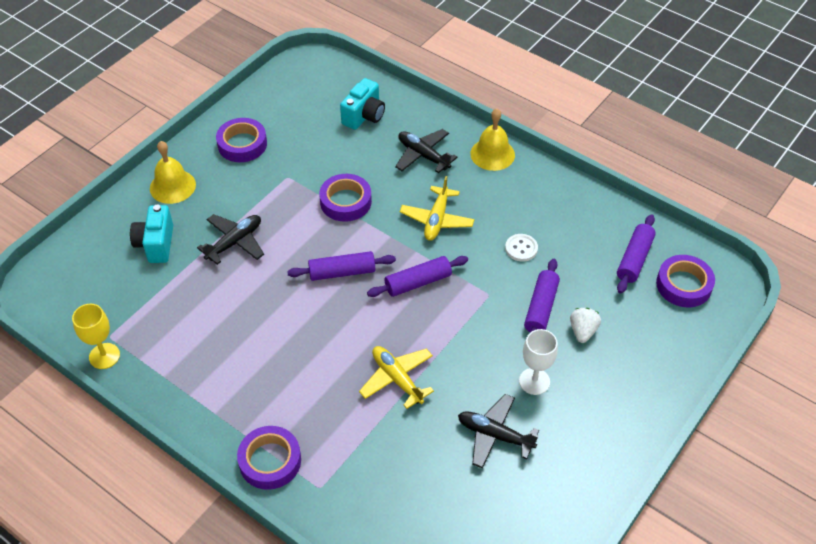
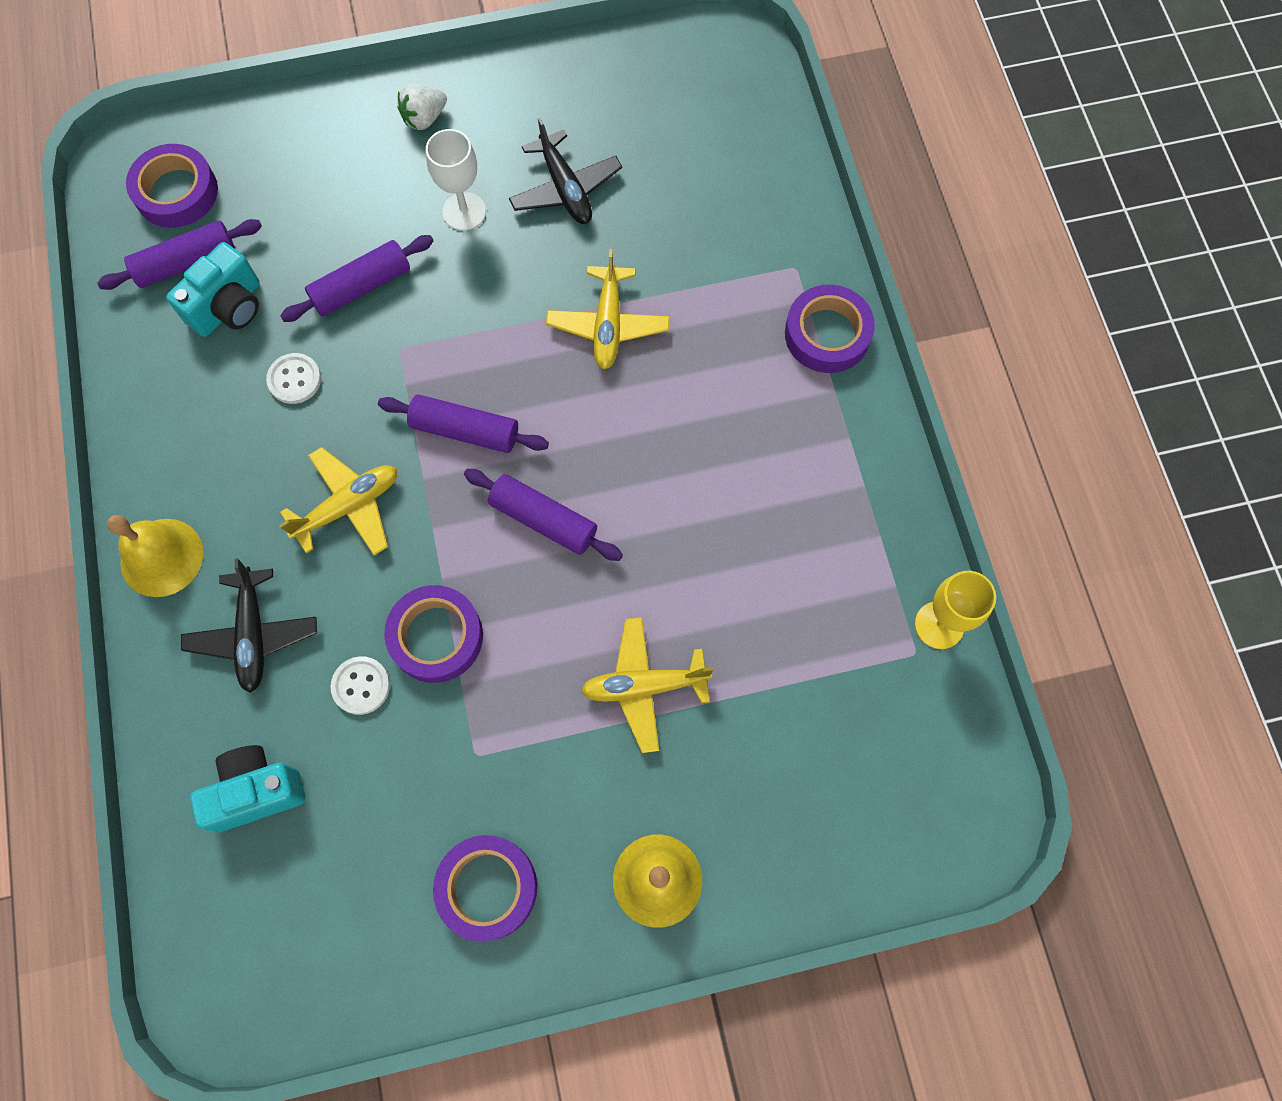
camera: 140 degrees left, 20 degrees up
(156, 244) = (756, 773): turquoise camera -> turquoise camera (229, 307)
(235, 242) = (644, 686): black plane -> yellow plane
(359, 168) = (361, 686): none -> white button
(582, 331) = (349, 225): white strawberry -> white strawberry (424, 118)

